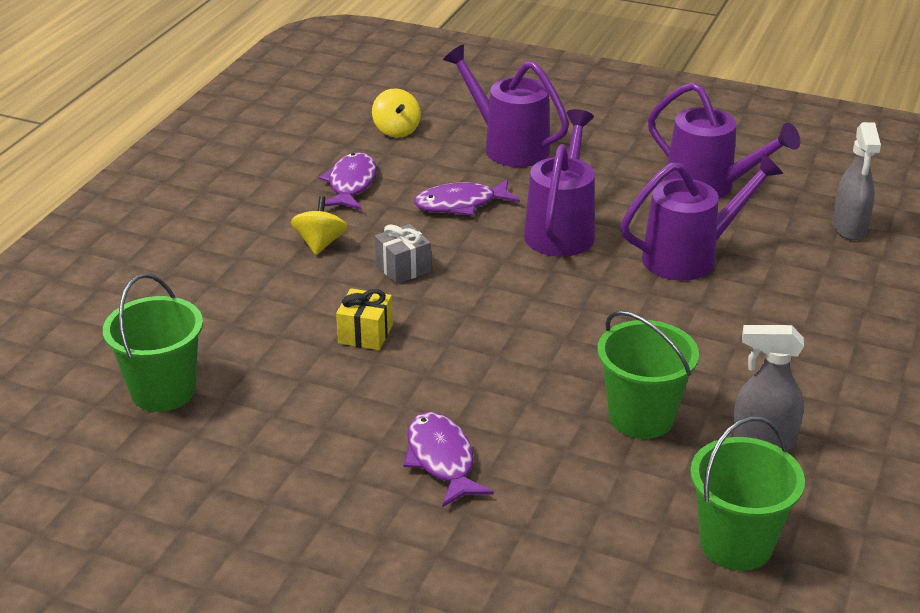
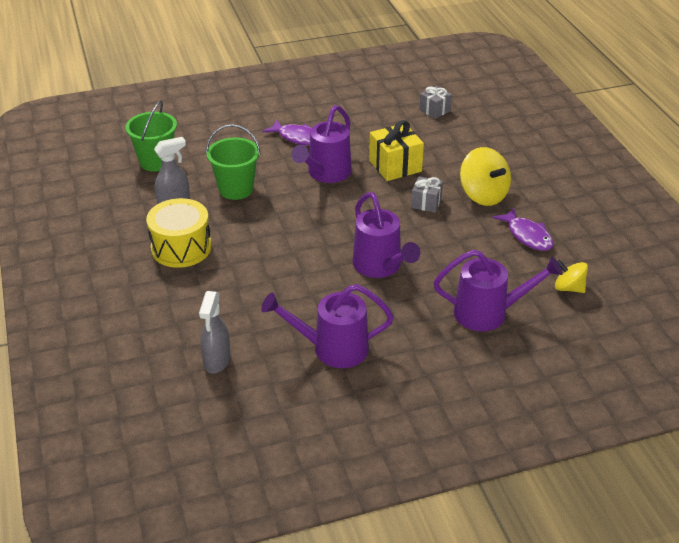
camera: 140 degrees right, 5 degrees up
(163, 391) = (435, 110): green bucket -> grey gift
(320, 243) = (483, 195): yellow spinning top -> yellow spinning top, size x1.66
(365, 334) = (395, 166): yellow gift -> yellow gift, size x1.65
(460, 204) = (454, 254): purple fish -> none
(690, 257) = (293, 286): purple watering can -> purple watering can (325, 174)
(801, 367) = (181, 248): none -> yellow drum
(849, 228) = (217, 361): grey spray bottle -> grey spray bottle turned 135 degrees counterclockwise

